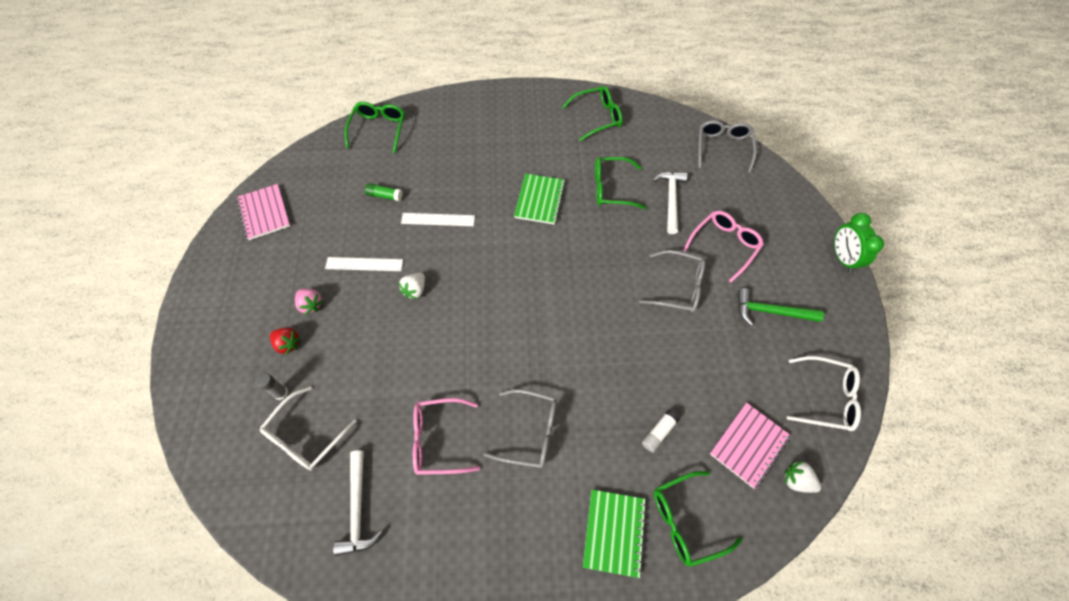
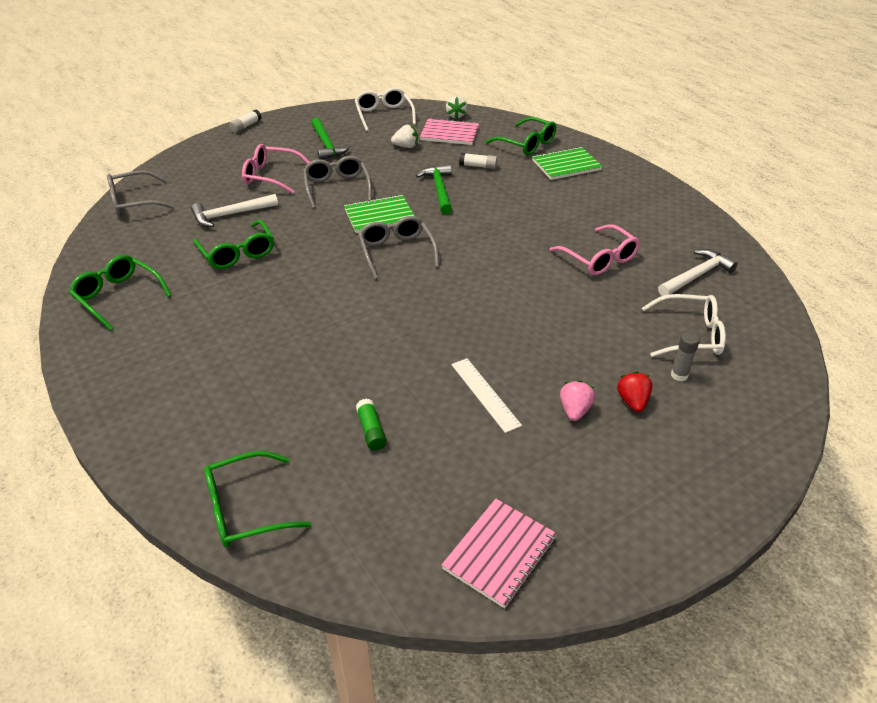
camera: 120 degrees left, 20 degrees down
(415, 290) = (480, 337): white strawberry -> white strawberry (406, 146)
(438, 219) = (373, 362): white ruler -> none
(530, 432) = (541, 218): grey glasses -> grey glasses (396, 252)
(539, 200) = (287, 295): green notebook -> green notebook (379, 216)
(630, 369) = (439, 189): none -> green hammer
(842, 258) = (246, 126): green clock -> white glue stick

